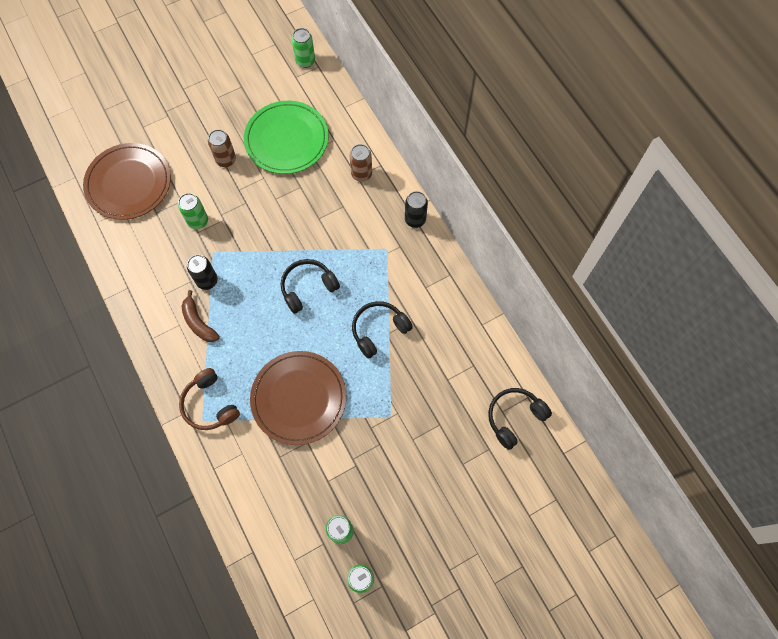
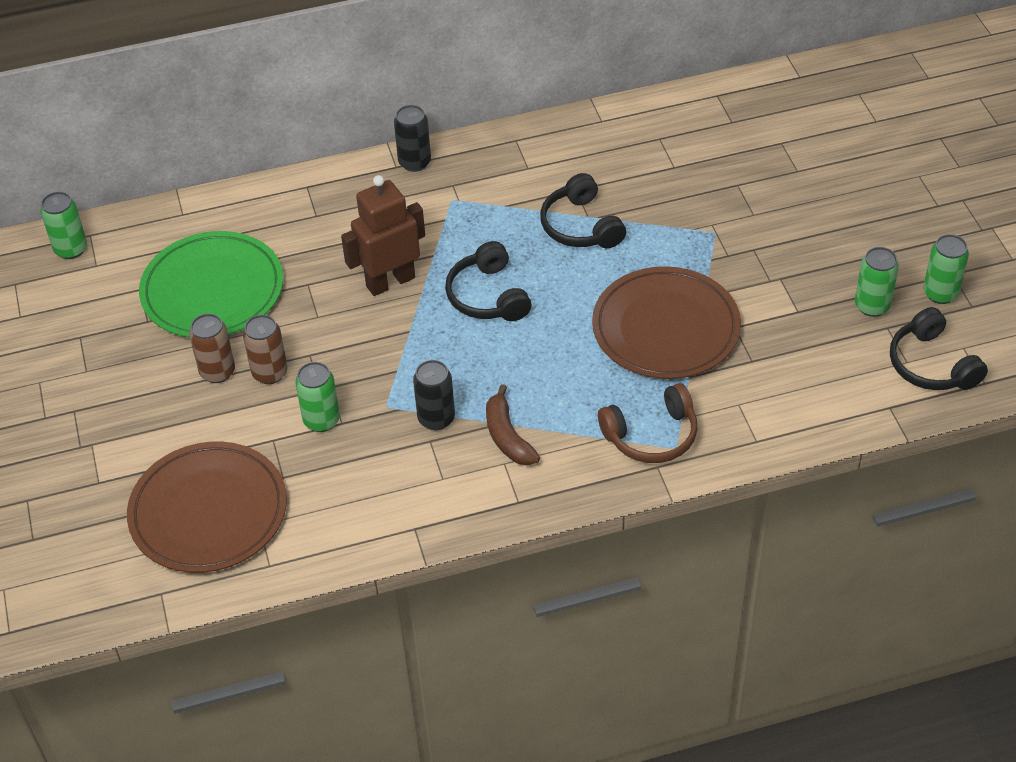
camera: 75 degrees left, 20 degrees down
(198, 322) = (507, 436): brown banana -> brown banana turned 90 degrees clockwise
(310, 230) = (390, 282): none -> brown robot
(361, 174) = (313, 210): brown can -> brown can (270, 373)
(514, 418) = (743, 112): black headphones -> black headphones (931, 365)

